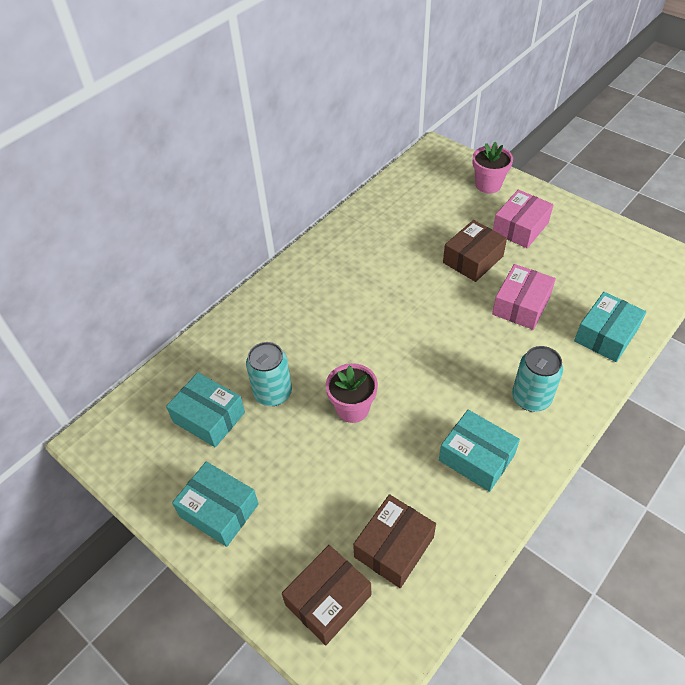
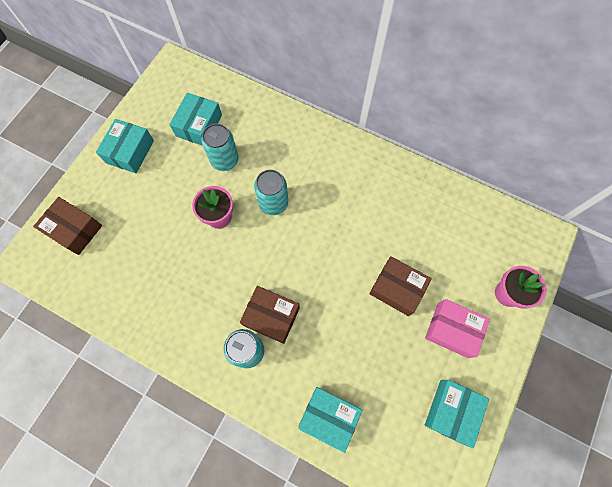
camera: 75 degrees right, 20 degrees up
(348, 350) = (273, 203): none -> turquoise can
(394, 547) = (112, 264): brown box -> brown box (271, 316)
(476, 457) = (187, 312): turquoise box -> turquoise box (452, 411)
(521, 305) = (349, 337): pink box -> none

